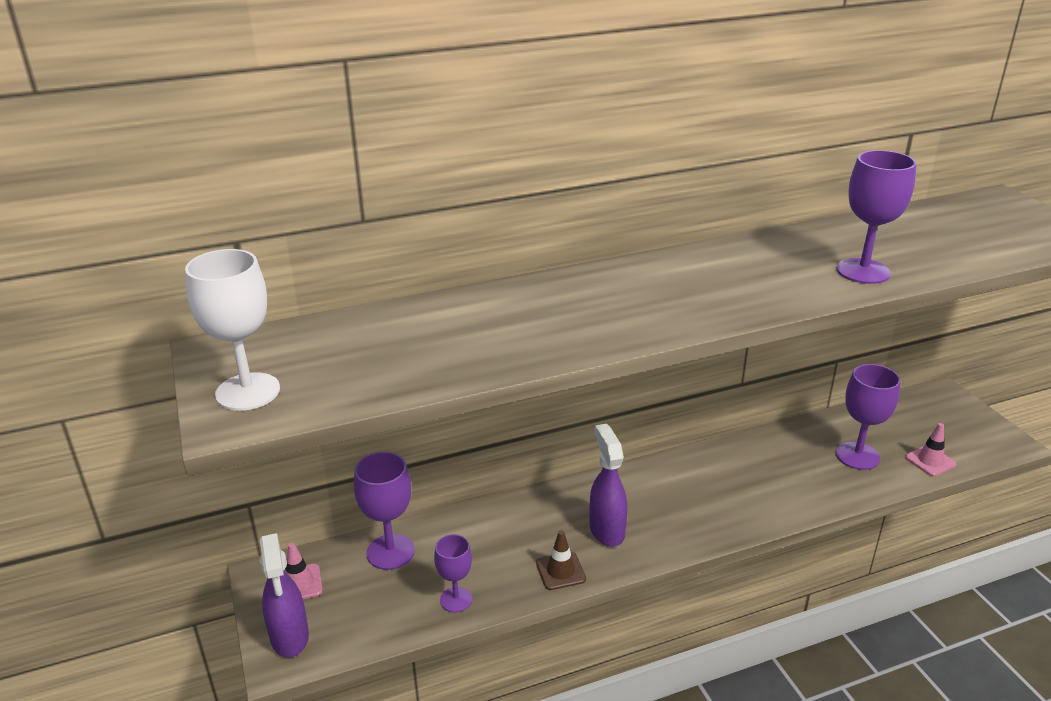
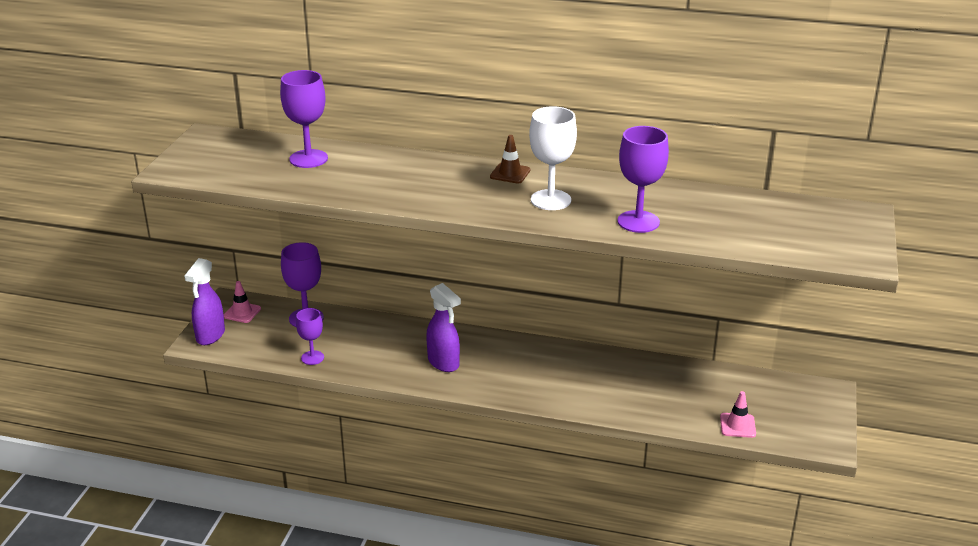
camera: 35 degrees right, 0 degrees up
(248, 392) = (194, 161): white goblet -> white goblet (550, 200)
(560, 571) = (388, 371): brown traffic cone -> brown traffic cone (510, 173)
(606, 530) = (443, 363): purple spray bottle -> purple spray bottle turned 120 degrees clockwise
(857, 456) = (684, 398): purple goblet -> purple goblet (308, 159)

